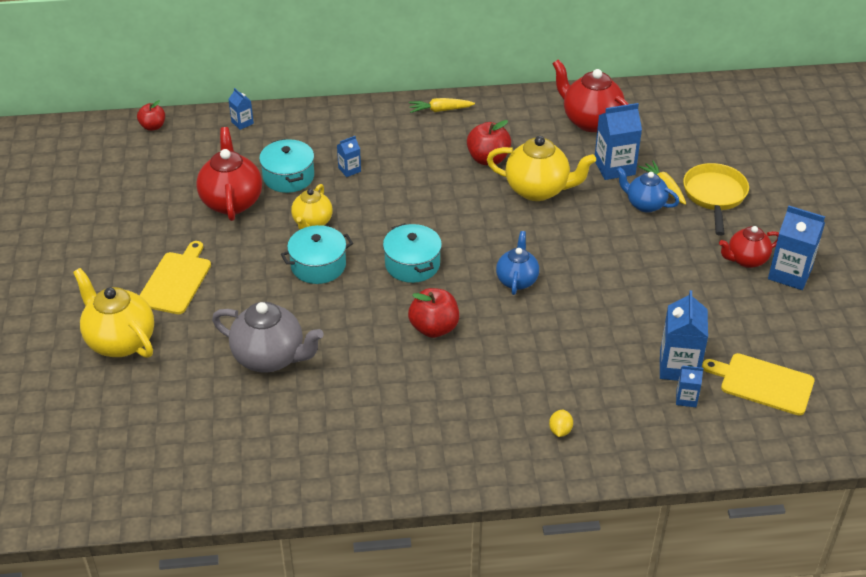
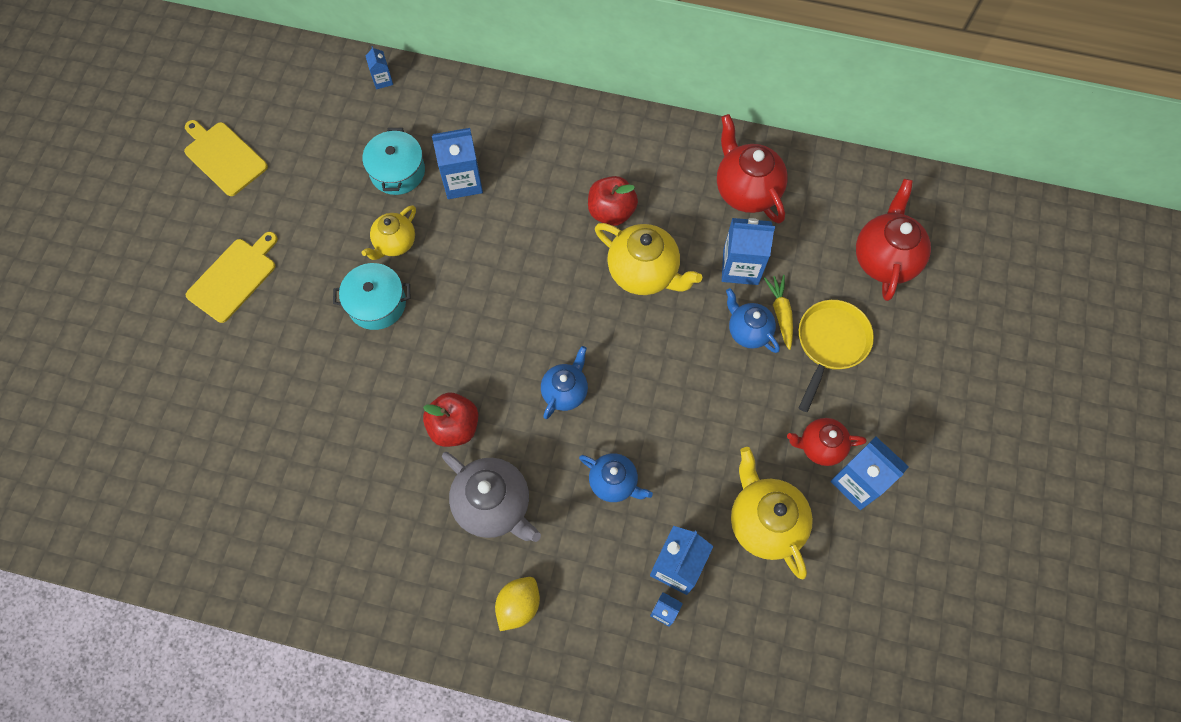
camera: 20 degrees right, 25 degrees up
(120, 341) = (153, 339): yellow teapot -> yellow teapot (764, 522)
(153, 126) = (293, 58): red apple -> none
(232, 201) = (328, 188): red teapot -> red teapot (884, 259)
(270, 358) = (282, 409): grey teapot -> grey teapot (494, 505)
(349, 170) = (462, 181): blue carton -> blue carton, size x1.93
(412, 264) = (470, 333): turquoise pot -> none
(440, 110) = (592, 124): yellow carrot -> none
(560, 430) = (518, 605): yellow lemon -> yellow lemon, size x1.65
(593, 327) = (614, 482): none -> blue teapot
(763, 383) = (754, 621): yellow cutting board -> yellow cutting board (223, 157)

